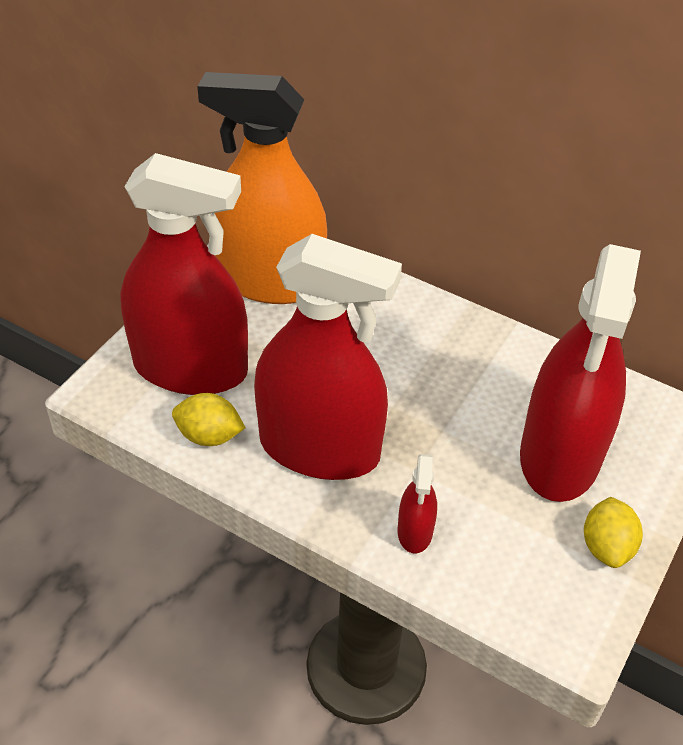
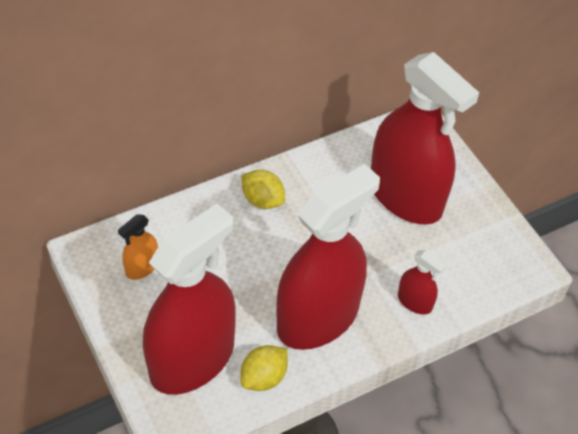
camera: 60 degrees left, 5 degrees up
(270, 281) = (142, 267): orange spray bottle -> orange spray bottle, size x0.41
(606, 547) = (481, 215): yellow lemon -> yellow lemon (262, 200)

